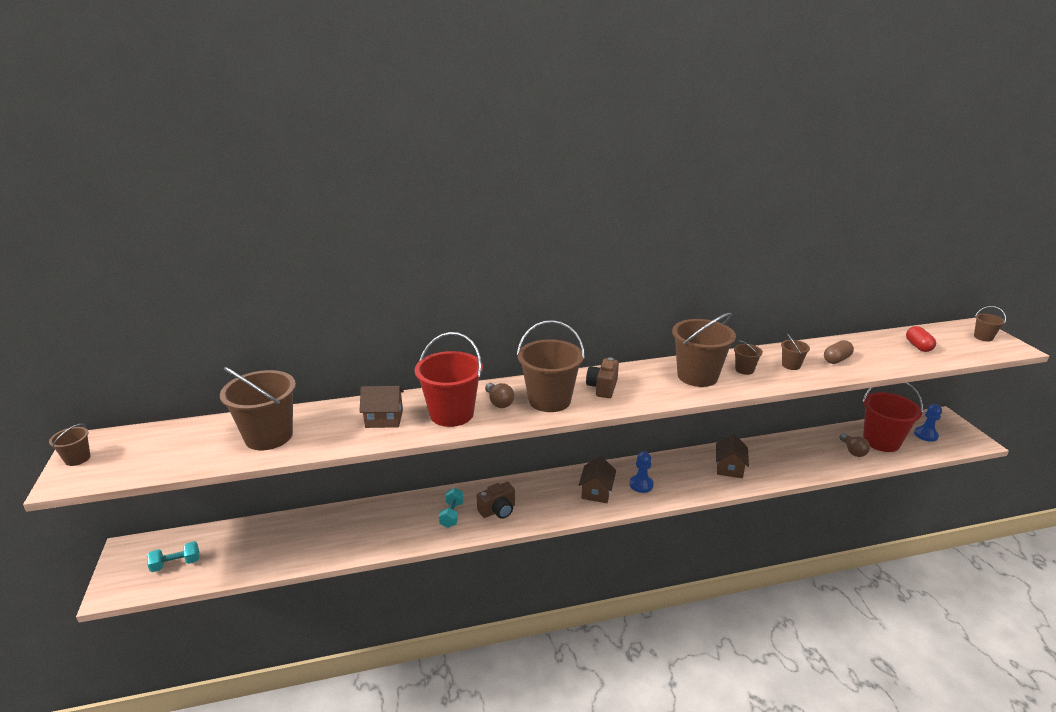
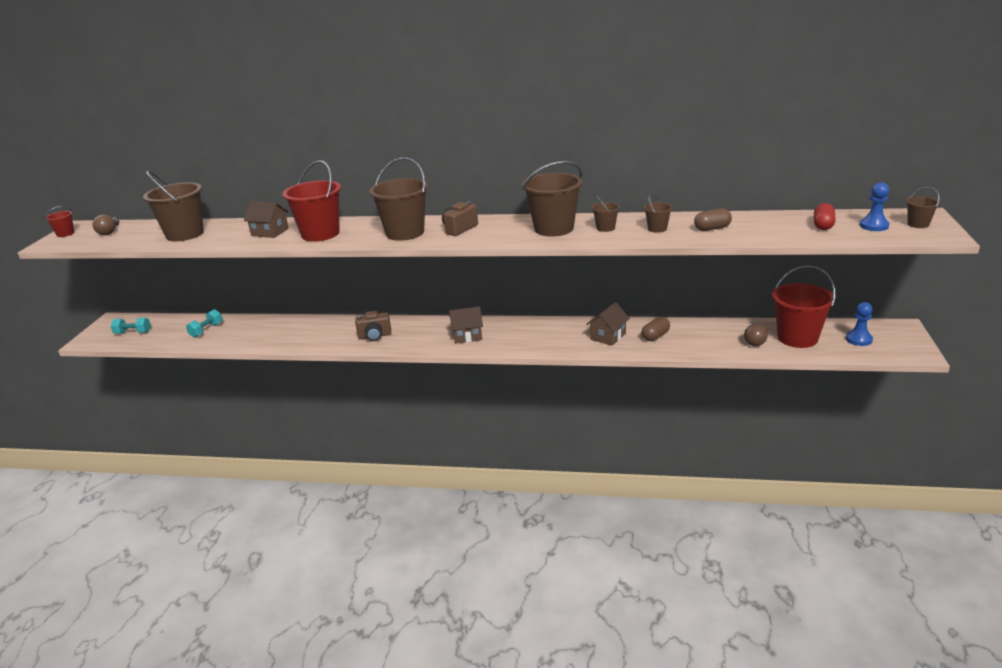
camera: 25 degrees right, 0 degrees up
(77, 459) = (65, 234): brown bucket -> red bucket
(452, 514) = (337, 333): turquoise dumbbell -> turquoise dumbbell (206, 330)
(499, 402) = (364, 230): brown light bulb -> brown light bulb (109, 232)
(596, 492) = (467, 336): brown house -> brown house turned 45 degrees clockwise
(641, 485) = (511, 337): blue pawn -> blue pawn (874, 226)
(769, 460) = (655, 336): none -> brown capsule

